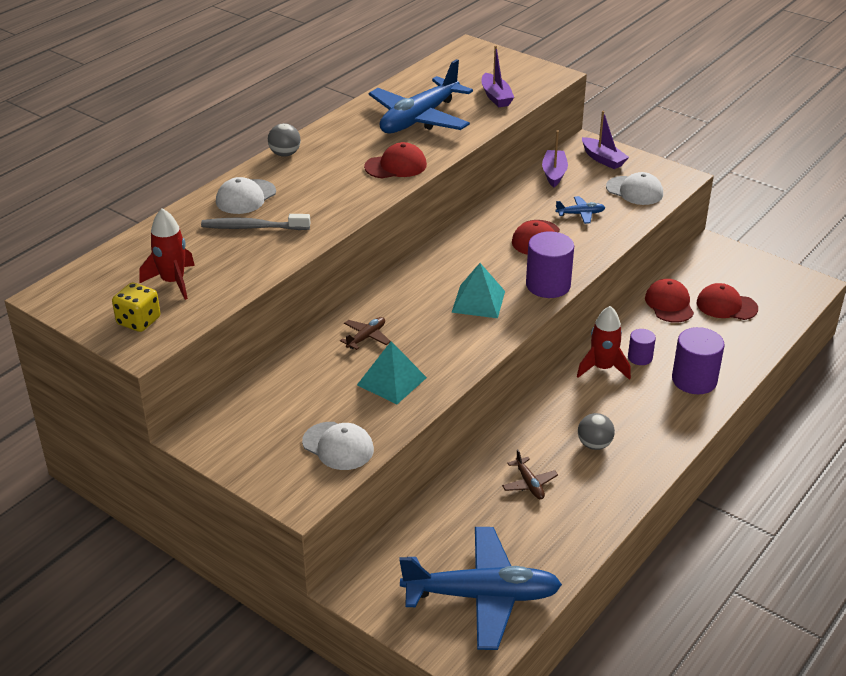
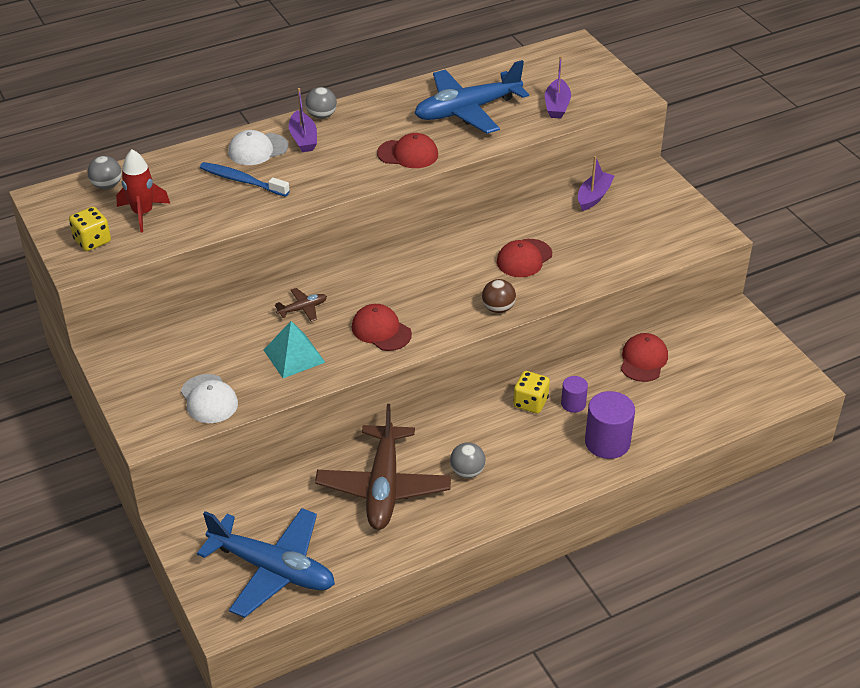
camera: 25 degrees right, 5 degrees up
(112, 267) = (107, 186): none -> grey ball
(252, 227) = (242, 180): grey toothbrush -> blue toothbrush
(478, 301) = (423, 305): turquoise pyramid -> none
(529, 484) = (383, 487): brown plane -> brown plane, size x2.42
(548, 285) = (498, 308): purple cylinder -> brown ball
(580, 214) = (585, 246): blue plane -> none
(602, 368) = (530, 402): red rocket -> yellow dice
(603, 159) = (654, 194): purple boat -> purple boat (303, 139)
(634, 191) = (658, 236): white cap -> none
(726, 306) = (699, 379): red cap -> red cap (381, 330)

